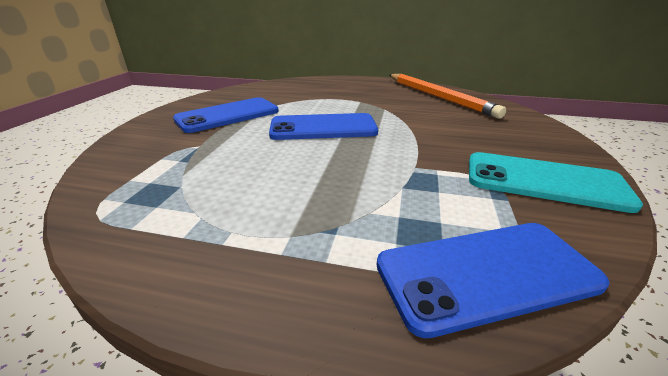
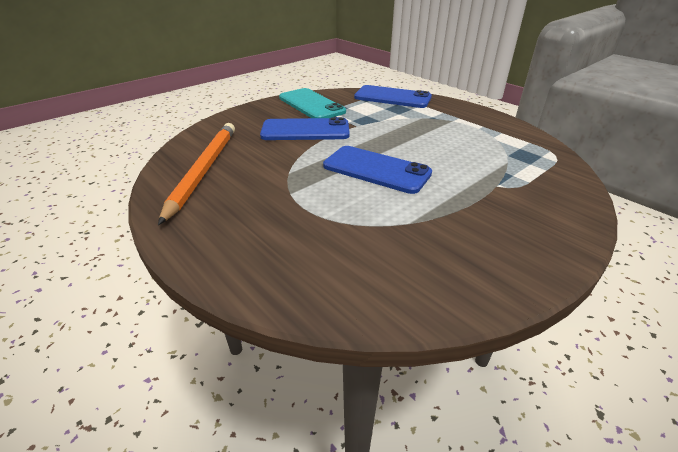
camera: 145 degrees left, 5 degrees up
(228, 115) = (462, 223): blue phone -> blue phone (305, 130)

